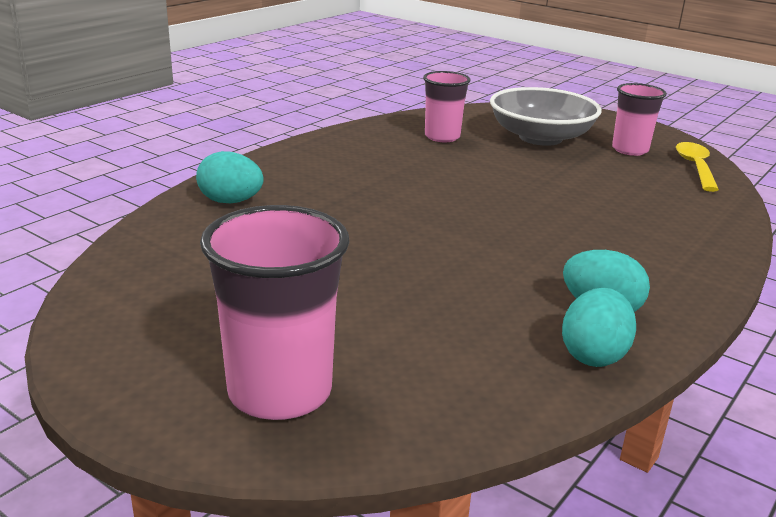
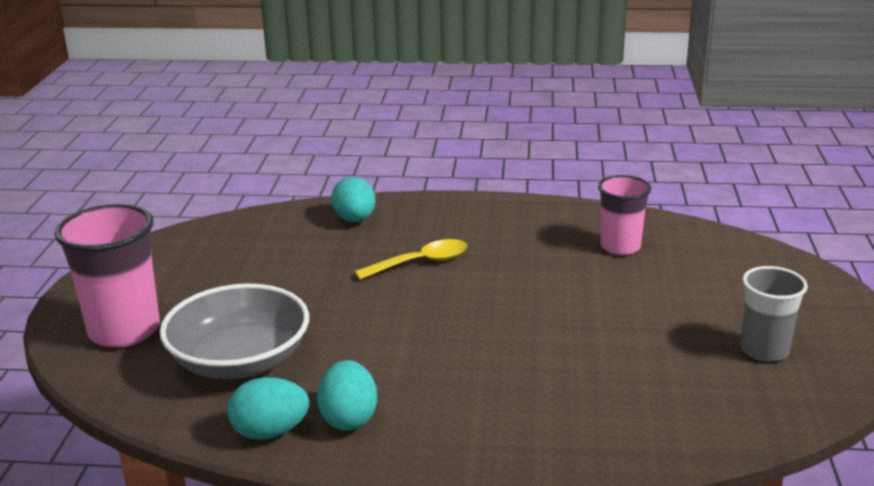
camera: 60 degrees right, 0 degrees up
(540, 137) = (709, 292): grey bowl -> grey bowl (240, 361)
(630, 150) = (764, 350): pink cup -> grey cup
(695, 167) = (779, 402): yellow spoon -> yellow spoon (420, 263)

